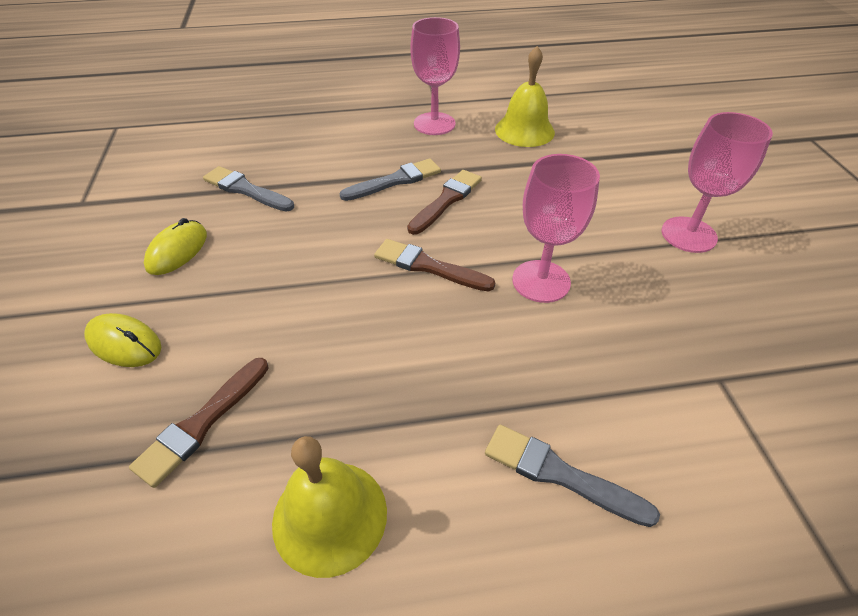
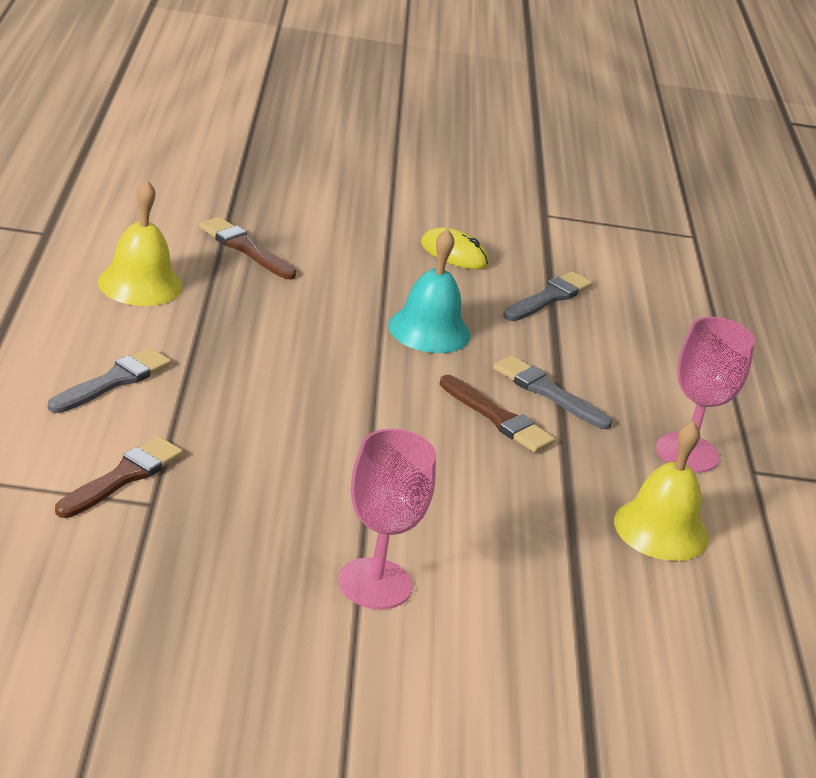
camera: 95 degrees right, 15 degrees down
(124, 343) = (342, 225): yellow mouse -> none
(331, 250) = (429, 330): none -> turquoise bell
(395, 181) = (547, 392): grey brush -> grey brush turned 150 degrees clockwise
(428, 266) = (383, 379): brown brush -> brown brush (122, 477)
(541, 281) = (333, 441): pink goblet -> none

